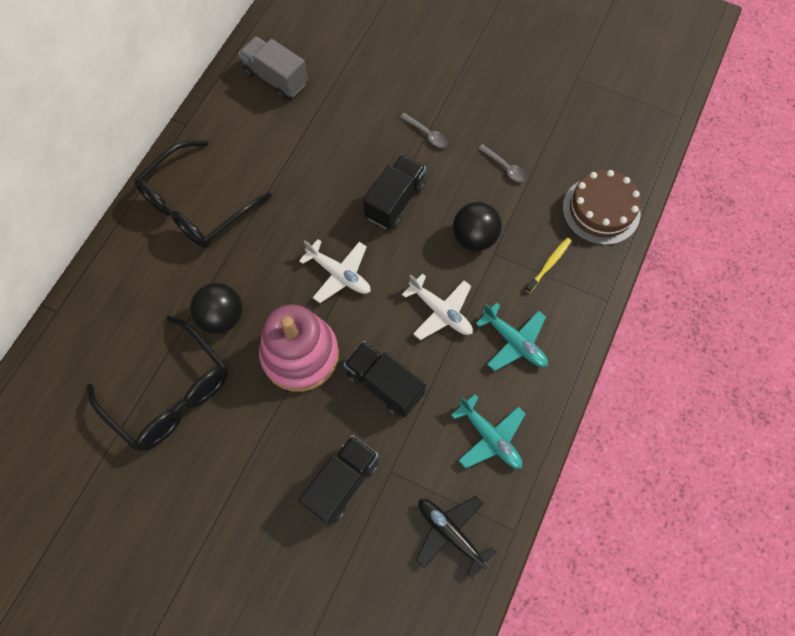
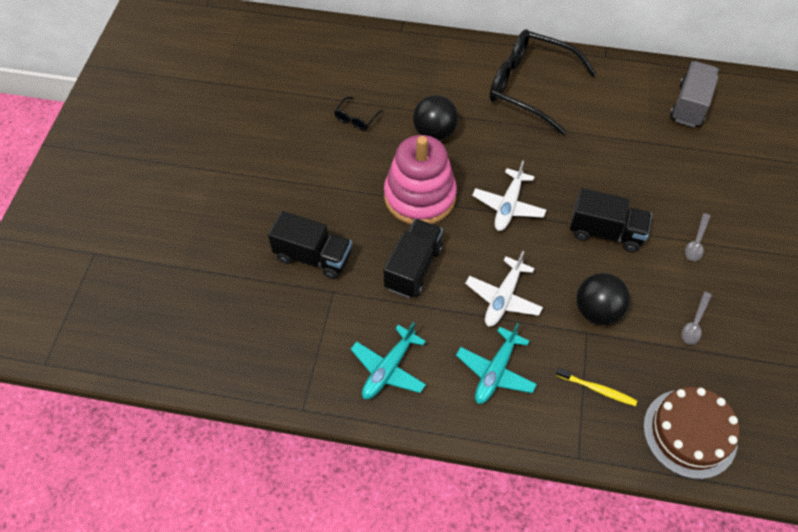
camera: 75 degrees right, 10 degrees down
(170, 394) = (356, 118): black glasses -> black glasses, size x0.40
(450, 533) = (289, 353): black plane -> none

